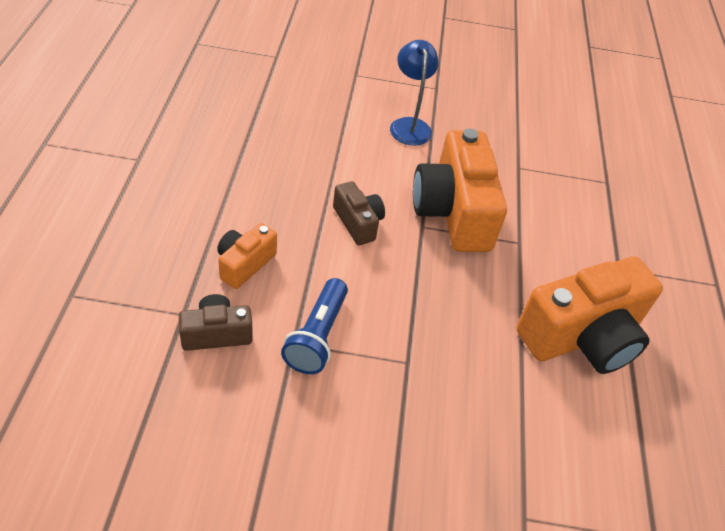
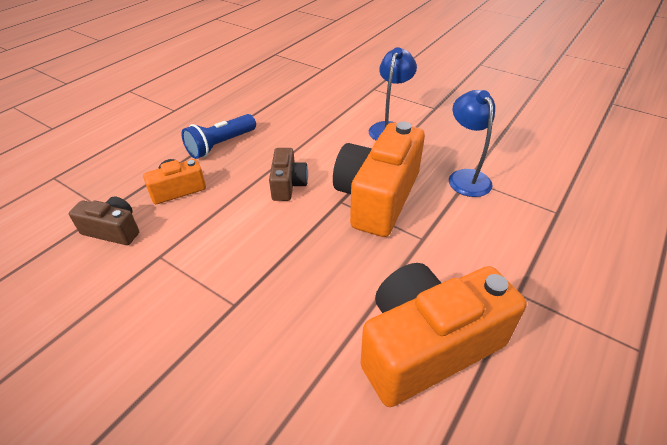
camera: 35 degrees right, 5 degrees down
(317, 336) = (181, 257): blue flashlight -> blue flashlight (221, 145)
(515, 166) = (465, 177): none -> blue lamp
(582, 337) = (427, 346): orange camera -> orange camera turned 150 degrees clockwise

